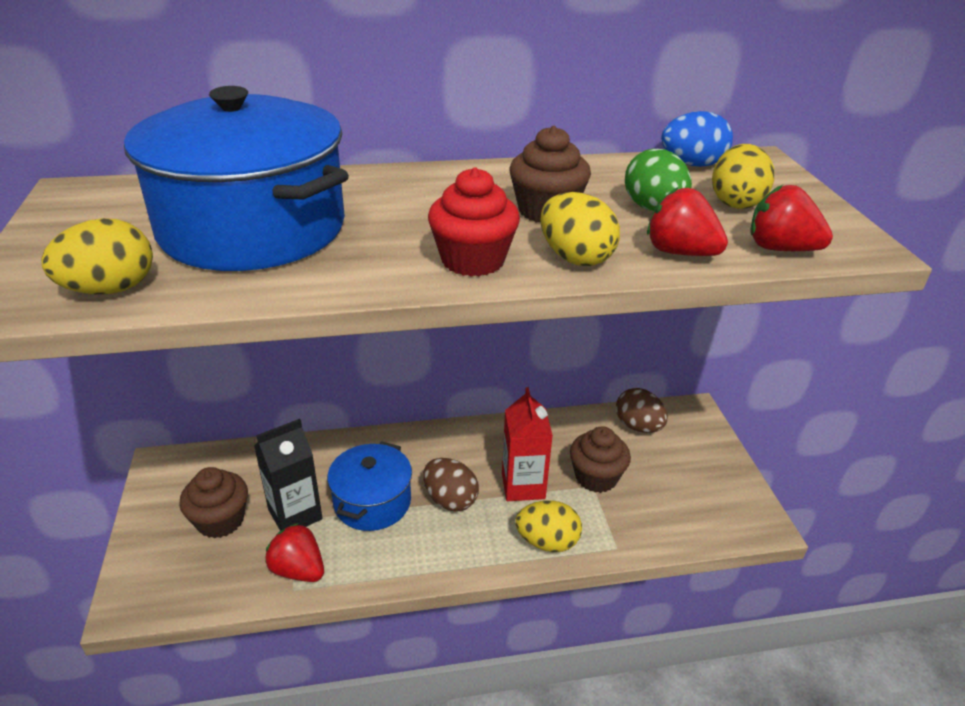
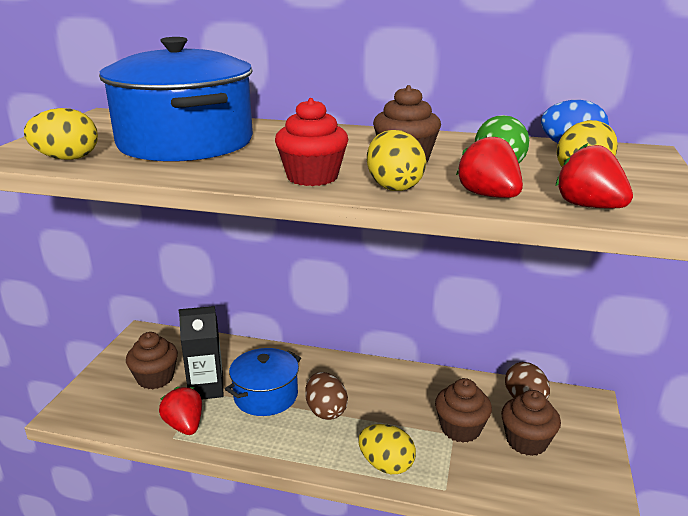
camera: 25 degrees right, 10 degrees down
(523, 486) = (391, 417): red carton -> none
(662, 471) = (526, 441): none -> brown cupcake

